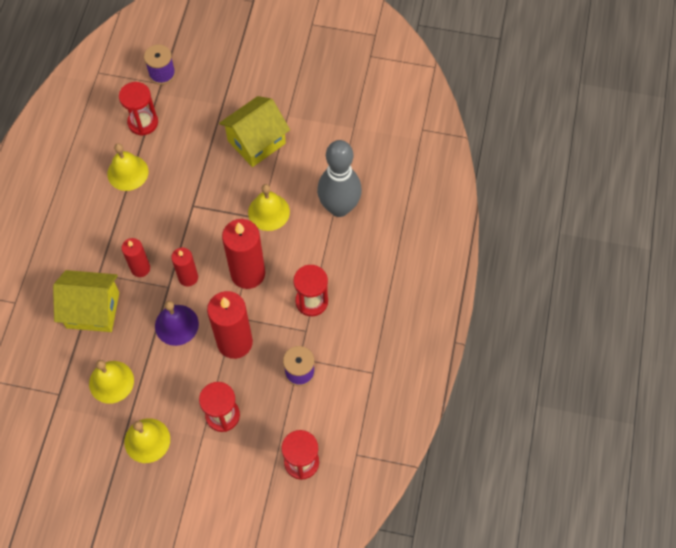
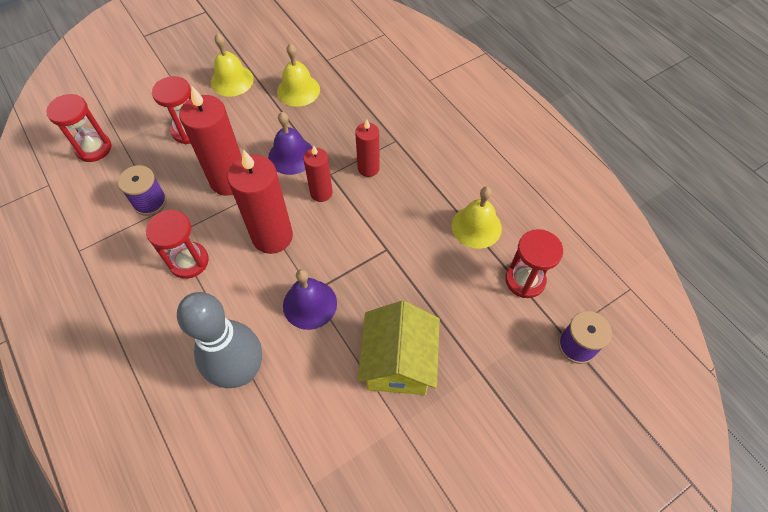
camera: 135 degrees right, 5 degrees down
(93, 310) = (368, 116): yellow house -> none
(268, 212) = (310, 304): yellow bell -> purple bell

